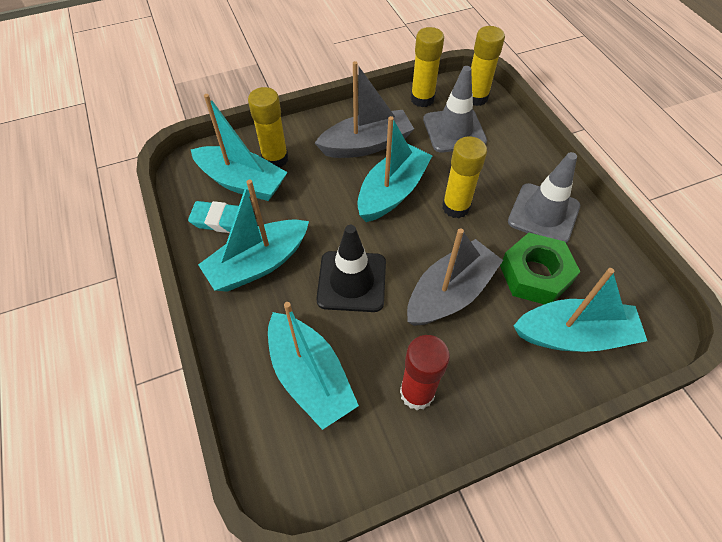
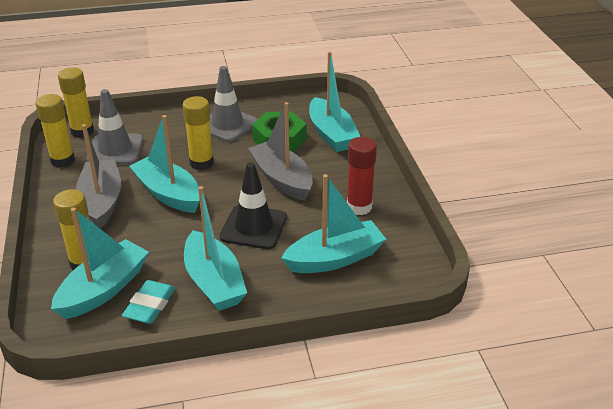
camera: 80 degrees left, 20 degrees down
(574, 335) = (331, 134): turquoise boat -> turquoise boat turned 150 degrees clockwise

